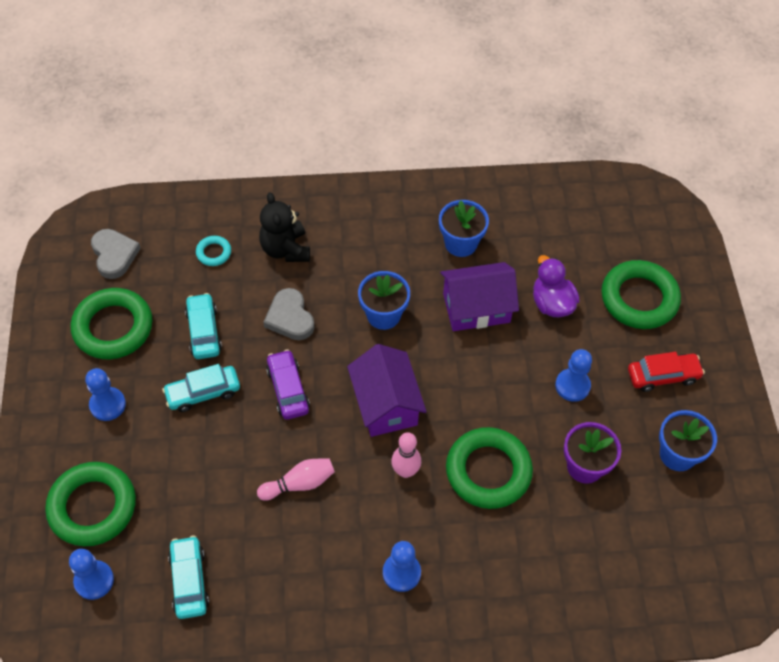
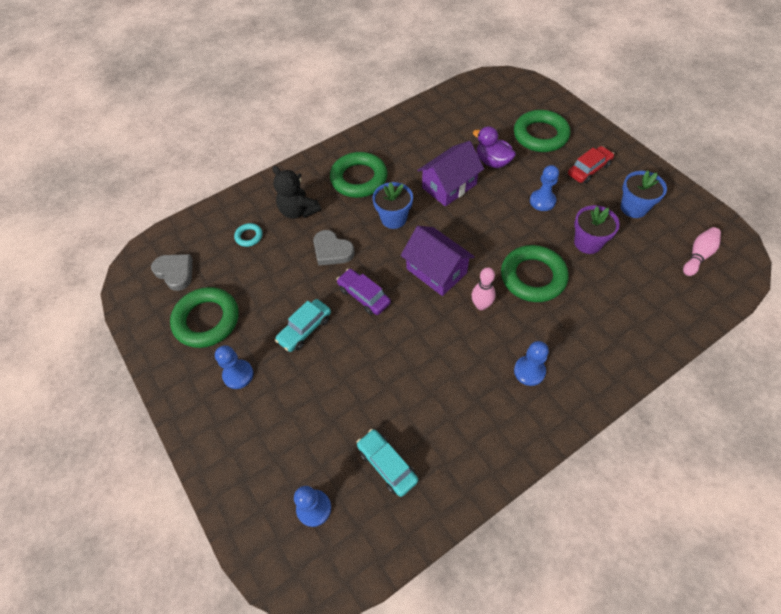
camera: 25 degrees left, 0 degrees up
(92, 507) = (275, 454): green ring -> green ring (359, 179)
(204, 331) = (277, 289): turquoise car -> none
(299, 484) = (417, 352): pink bowling pin -> pink bowling pin (698, 256)
(460, 243) = (411, 155): blue flower pot -> none

